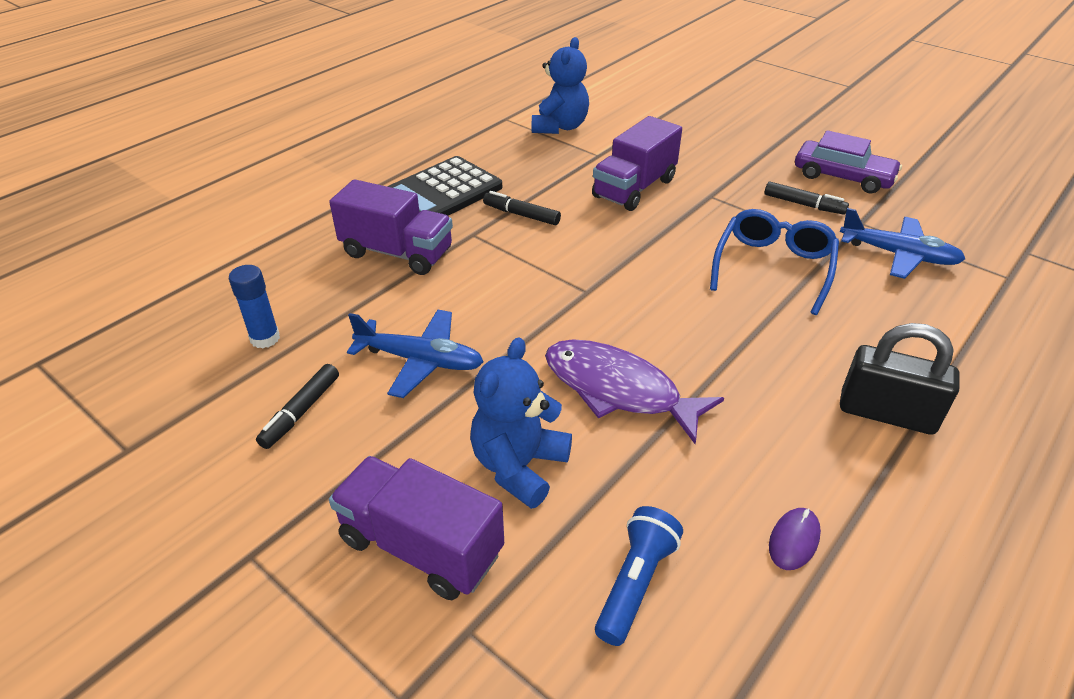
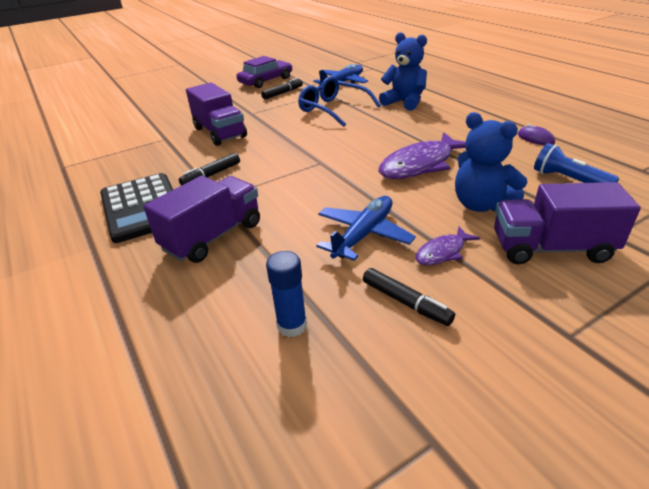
camera: 70 degrees left, 5 degrees down
(395, 434) = (443, 252): none -> purple fish
(421, 546) = (551, 248): purple truck -> purple truck turned 45 degrees clockwise
(560, 127) = (108, 147): blue teddy bear -> blue teddy bear (404, 102)
(886, 413) = (455, 106): black padlock -> none

